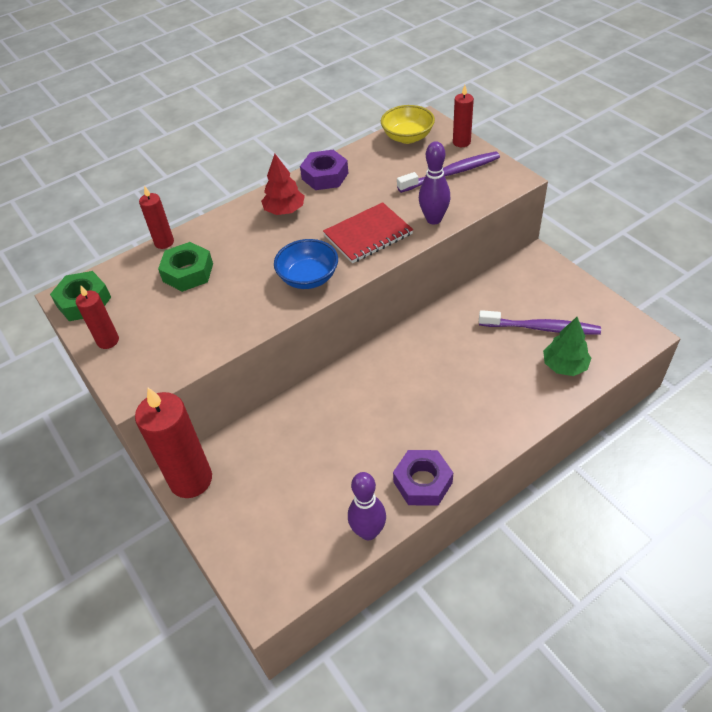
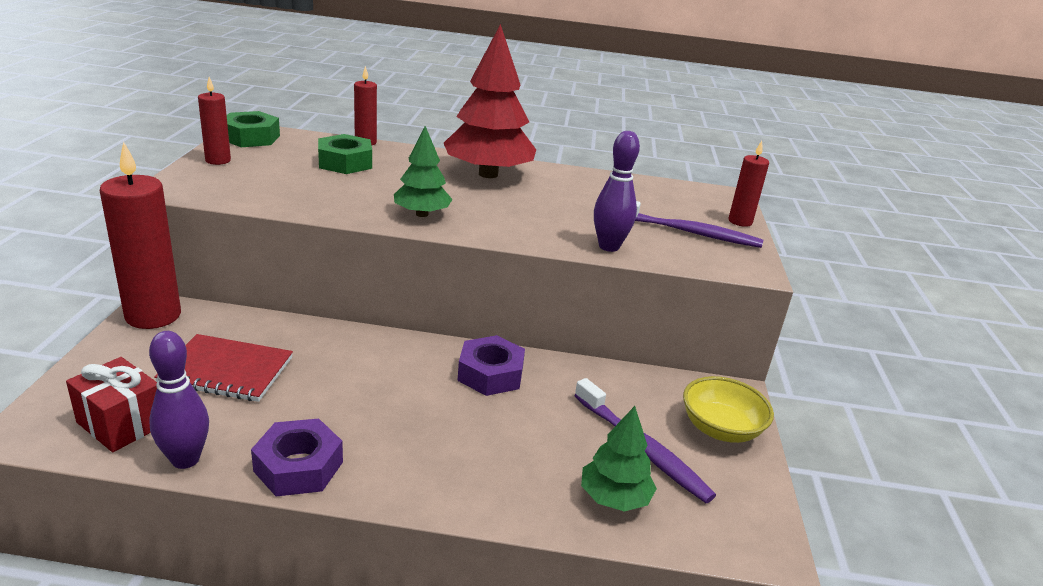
camera: 35 degrees right, 20 degrees down
(284, 210) = (488, 174): red tree -> red tree, size x1.81
(303, 548) = (121, 423): none -> red gift
(308, 278) = (422, 214): blue bowl -> green tree
(325, 176) = (563, 175): purple nut -> purple nut (490, 374)
(368, 234) = (527, 221): red notebook -> red notebook (226, 371)
(407, 137) = (689, 193): yellow bowl -> yellow bowl (720, 429)

